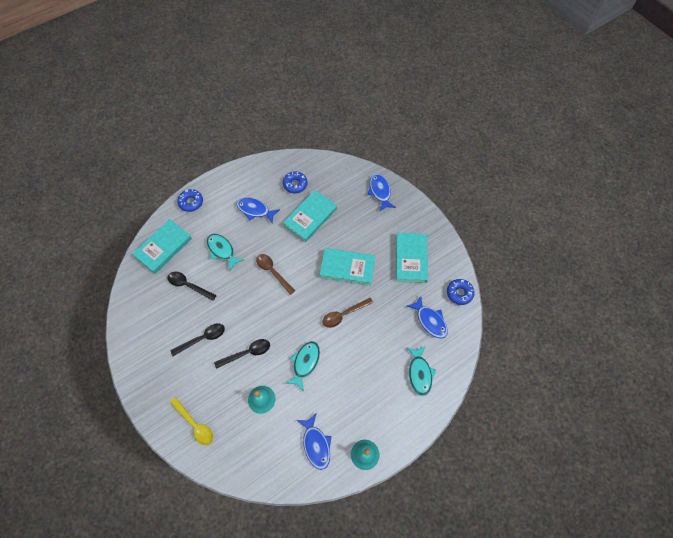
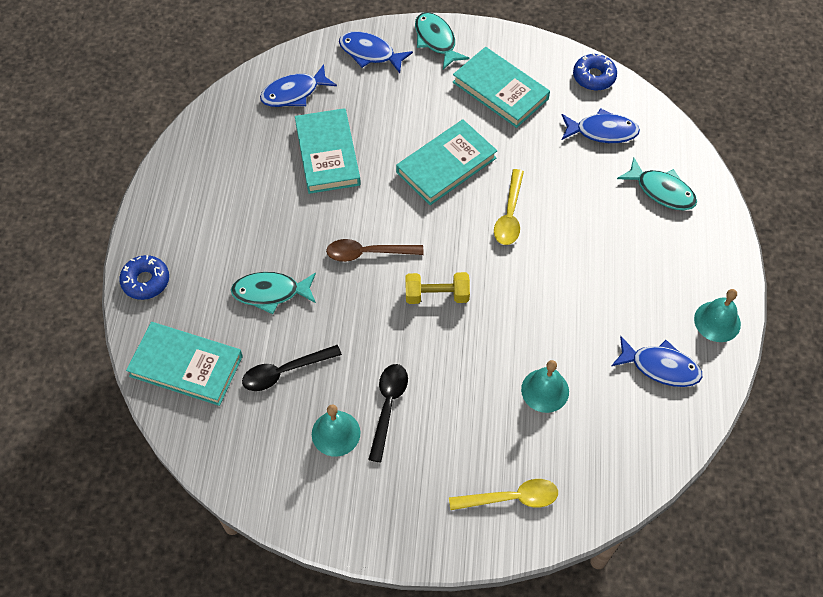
camera: 50 degrees left, 5 degrees down
(163, 247) = (186, 366): turquoise book -> turquoise book turned 60 degrees counterclockwise
(174, 327) = (336, 433): none -> turquoise bell
(247, 353) = (462, 364): black spoon -> none
(255, 210) = (247, 210): blue fish -> blue fish (294, 93)
(274, 316) = (437, 295): none -> yellow dumbbell
(295, 184) = (256, 136): blue donut -> none
(305, 363) = (538, 304): turquoise fish -> turquoise fish (436, 40)
(343, 315) = (509, 215): brown spoon -> yellow spoon

